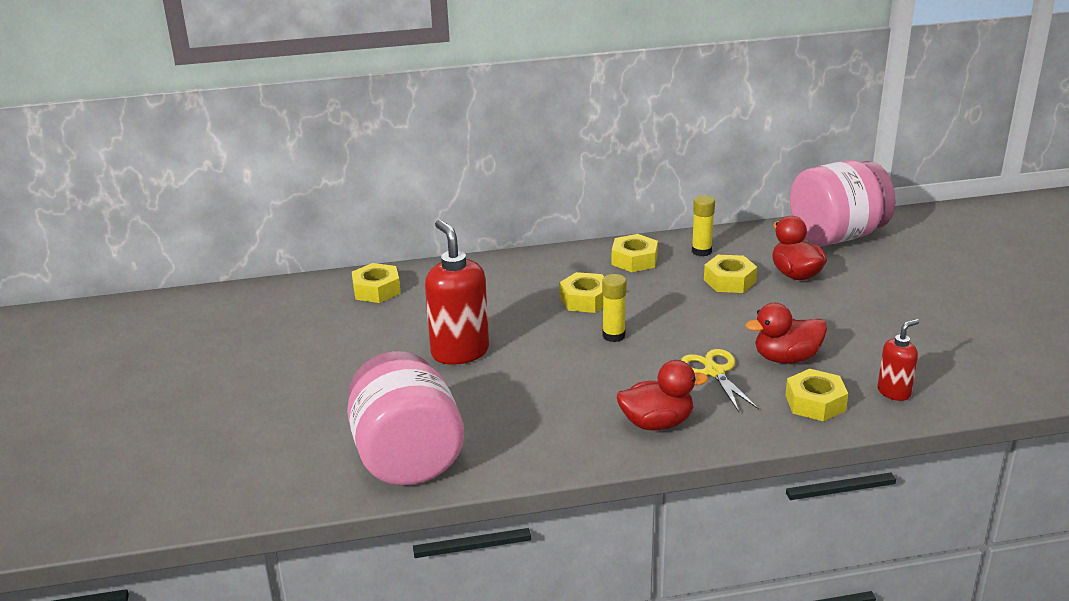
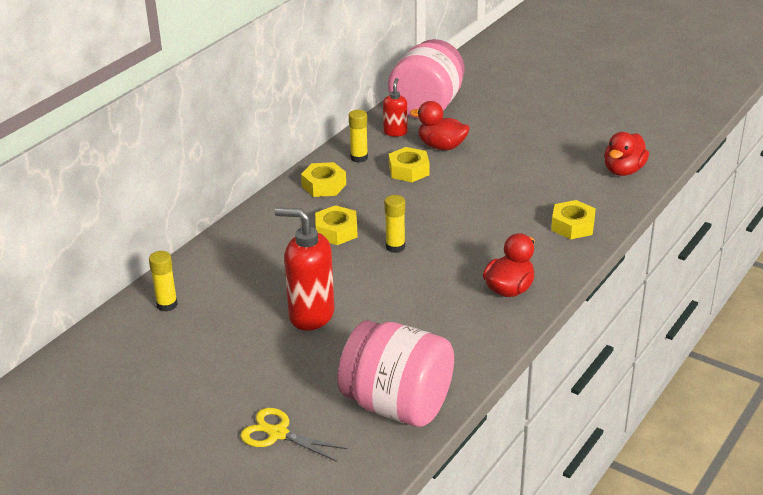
camera: 45 degrees left, 5 degrees up
(376, 290) = (167, 305): yellow nut -> yellow glue stick
(714, 372) = (491, 237): yellow scissors -> yellow scissors (277, 434)
(786, 358) = (517, 206): red duck -> red duck (623, 171)
(894, 392) = (601, 196): red soap dispenser -> red soap dispenser (395, 132)

